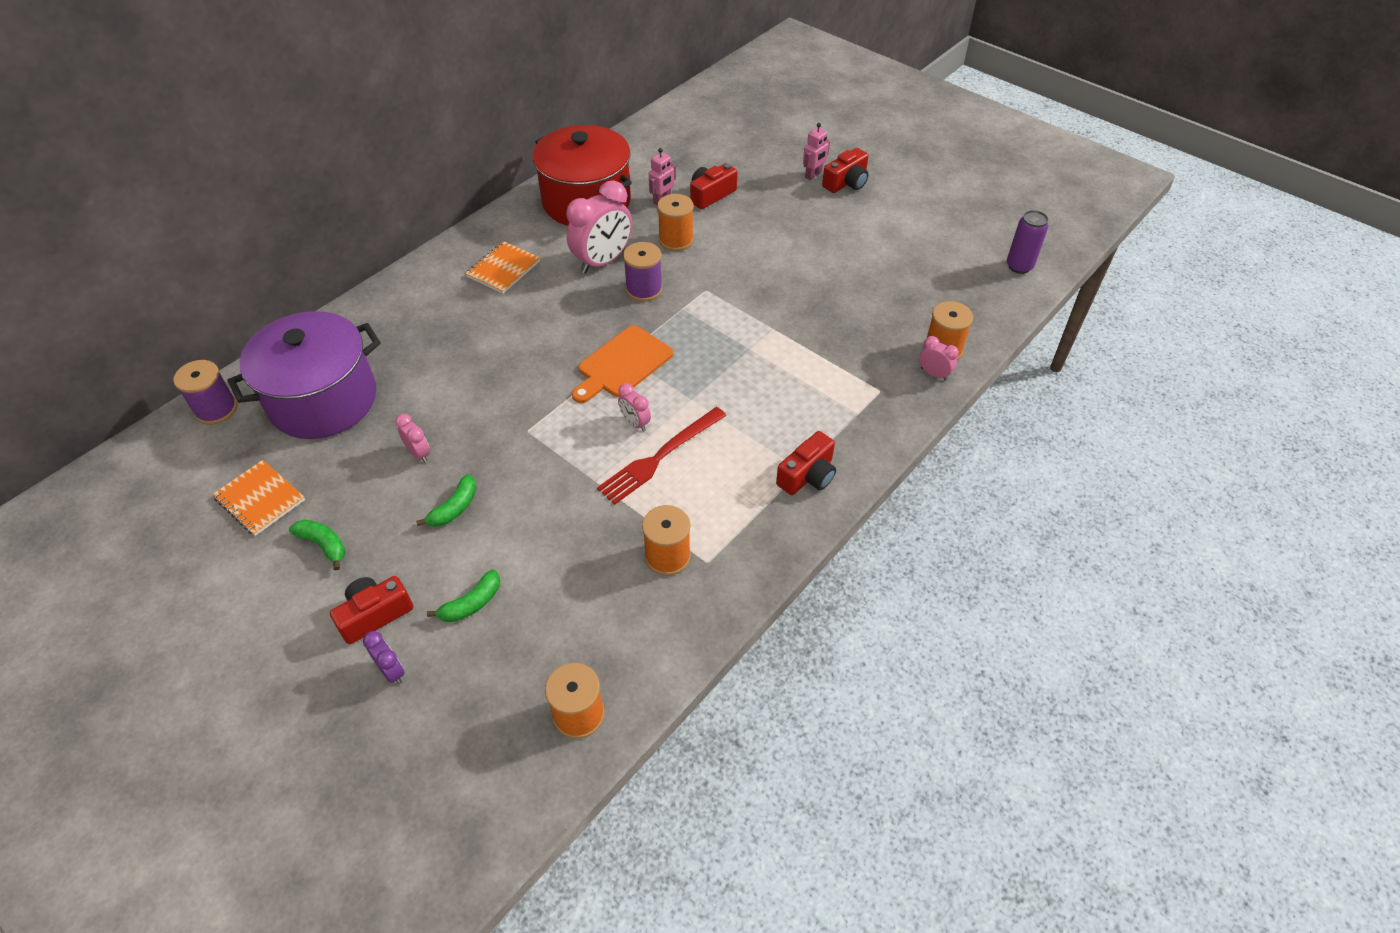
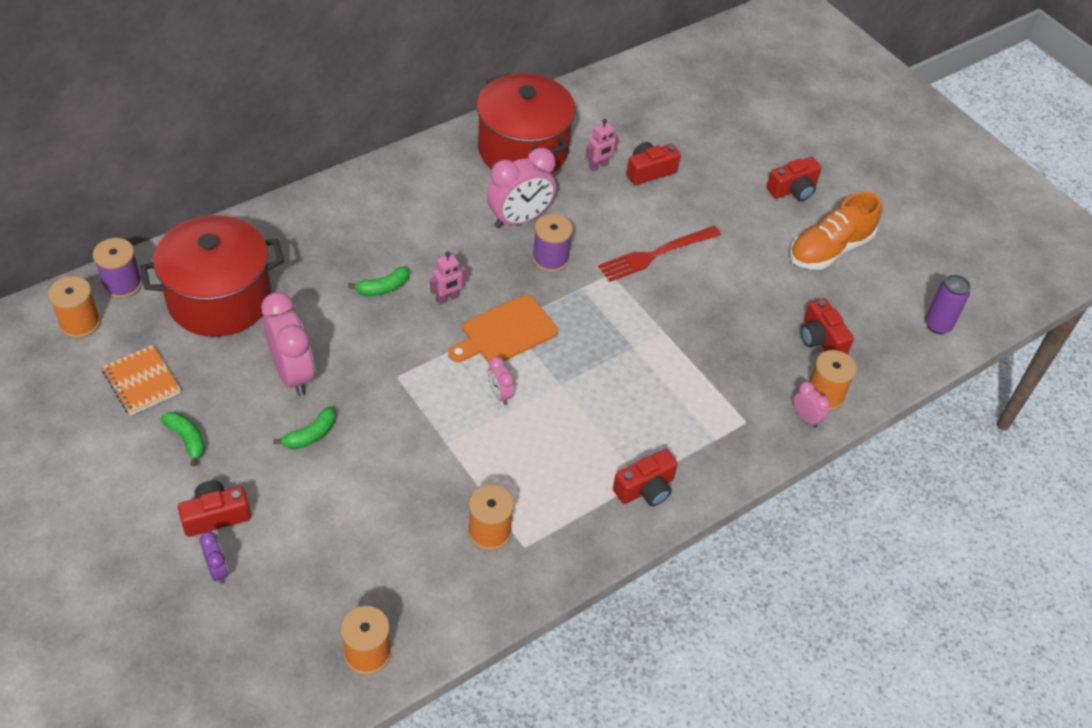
camera: 10 degrees right, 0 degrees up
(323, 400) = (219, 299): purple pot -> red pot
(419, 453) = (292, 374): pink clock -> pink clock, size x2.08
(471, 603) = (302, 528): green banana -> green banana (383, 288)
(503, 269) = (421, 204): orange notebook -> none
(660, 457) = (512, 434): red fork -> red fork (656, 254)
(676, 240) = (598, 213): orange spool -> orange spool (80, 323)
(813, 175) = (762, 173): pink robot -> pink robot (447, 298)
(898, 225) = (829, 249): none -> orange shoe
(920, 302) = (821, 339): none -> red camera

